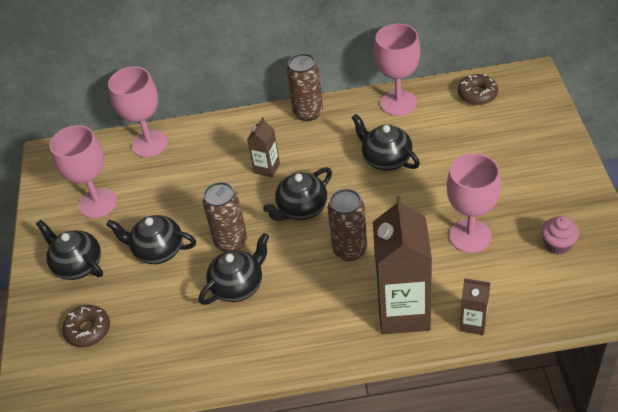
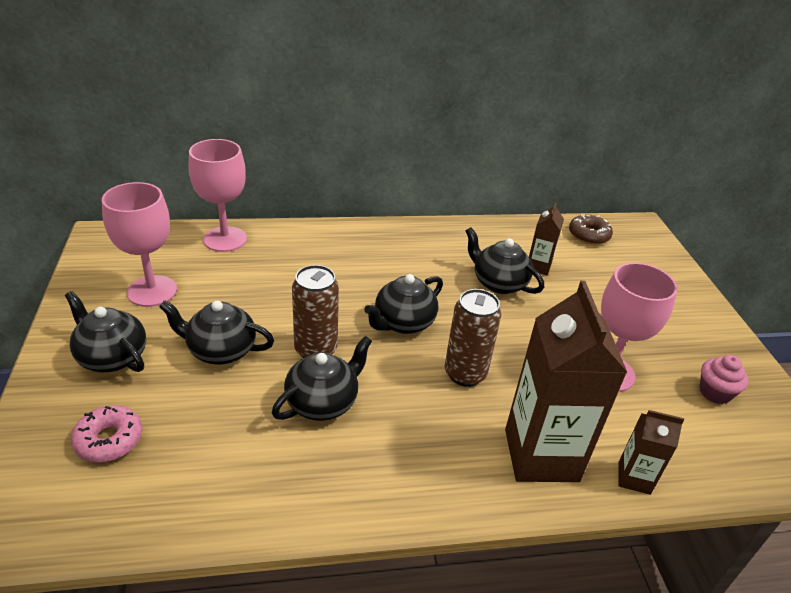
camera: 10 degrees left, 10 degrees down
(88, 330) = (109, 440): brown donut -> pink donut
(267, 168) = (361, 277): brown carton -> brown carton (538, 266)
(308, 112) = (407, 230): brown can -> none
(398, 103) = (505, 233): pink goblet -> none

